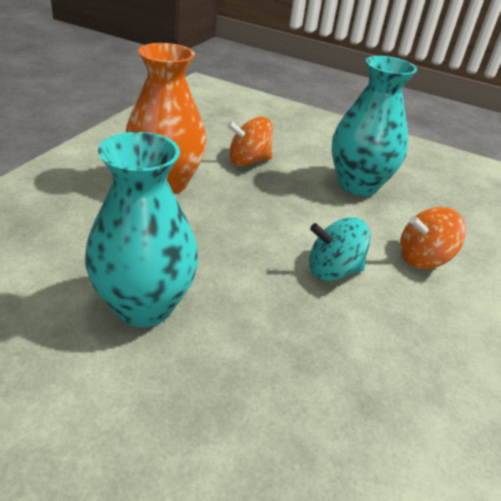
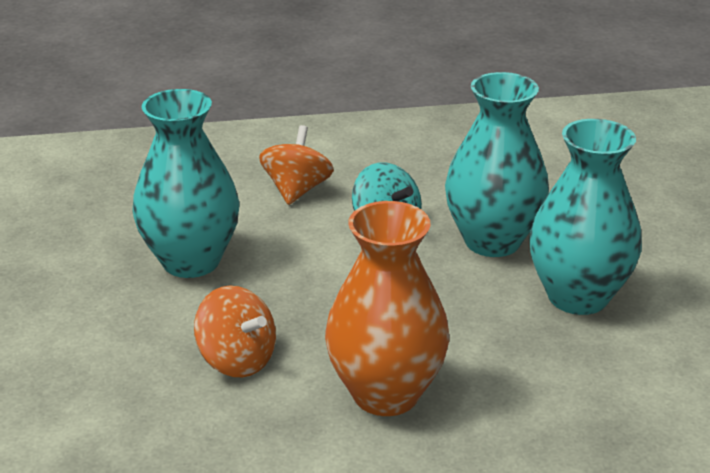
camera: 120 degrees left, 5 degrees down
(262, 311) = (492, 241): none -> turquoise vase
(423, 258) = (297, 190): orange spinning top -> orange spinning top turned 120 degrees counterclockwise

